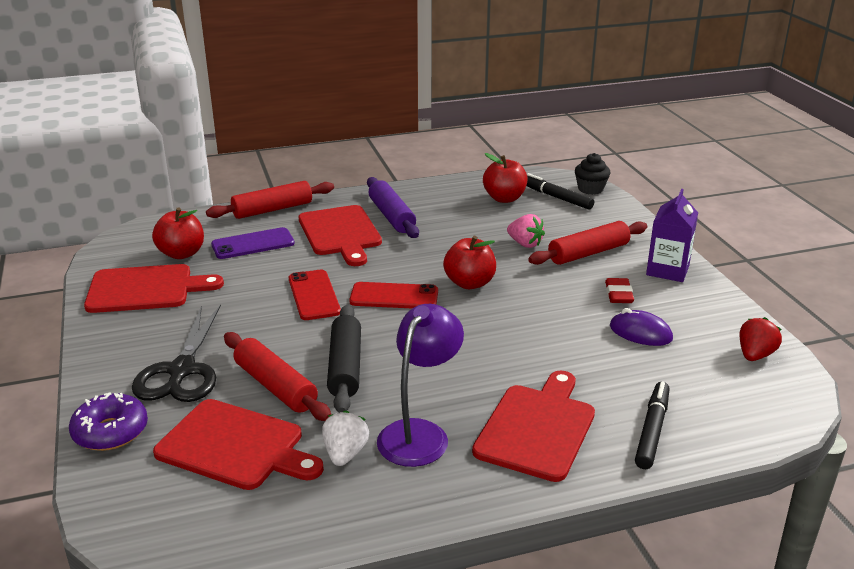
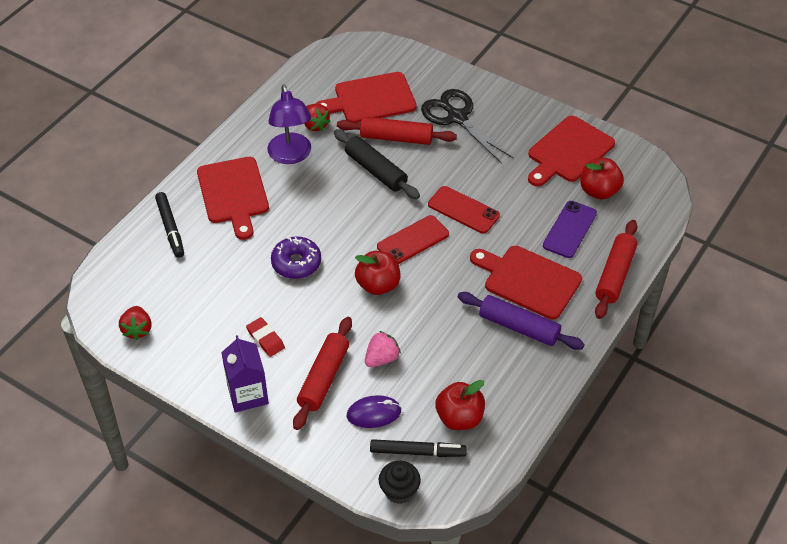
camera: 140 degrees right, 20 degrees up
(110, 432) = (438, 72): purple donut -> purple donut (296, 263)
(345, 454) = (315, 125): white strawberry -> red strawberry
(525, 244) = (382, 358): pink strawberry -> pink strawberry turned 135 degrees clockwise
(640, 333) = (225, 306): purple mouse -> purple mouse (374, 413)

